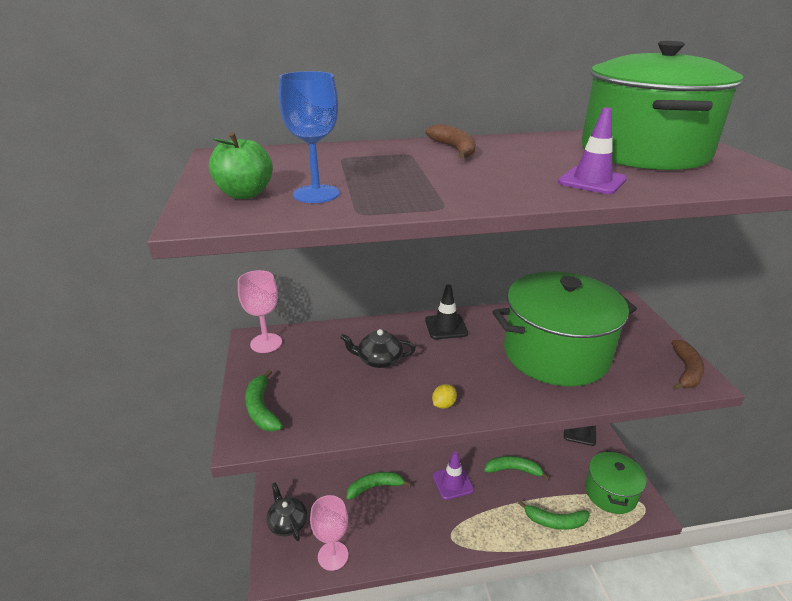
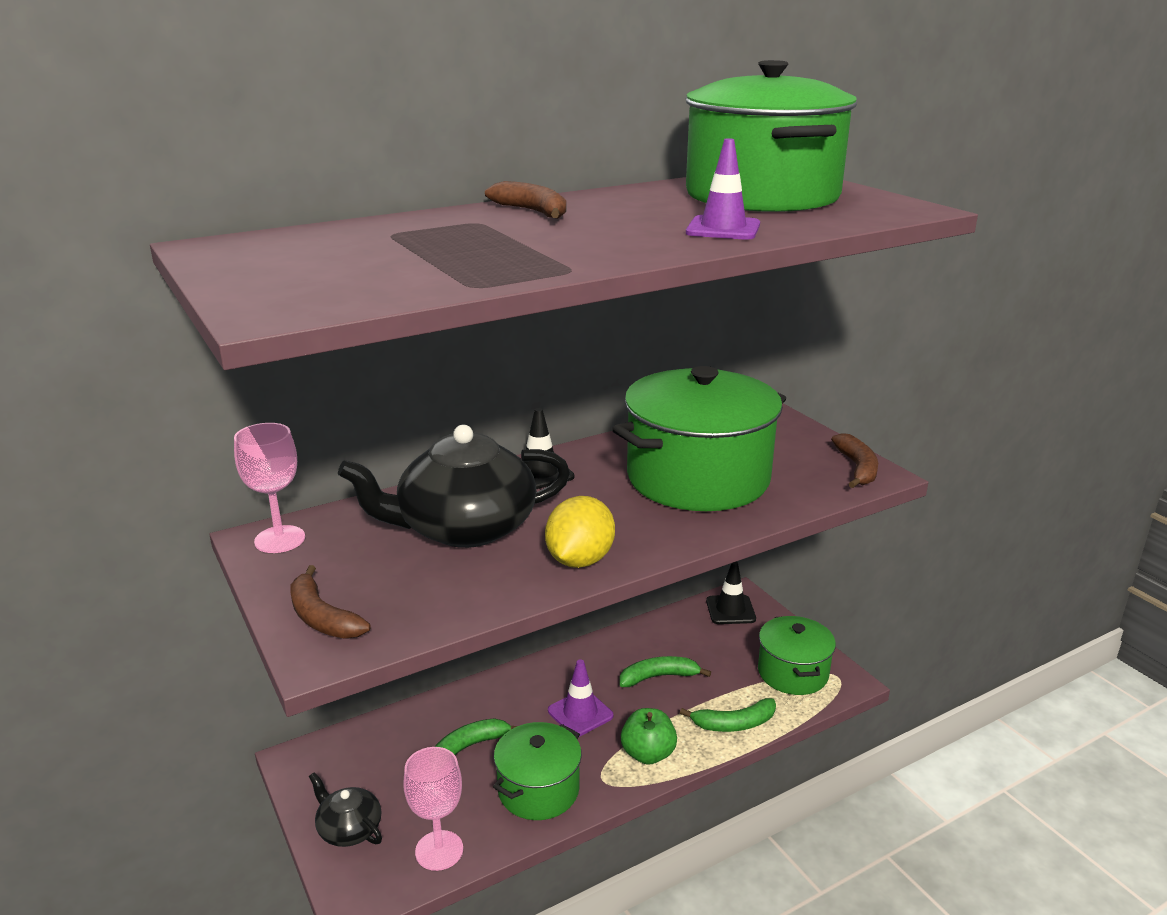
camera: 20 degrees left, 5 degrees down
(245, 194) = (298, 284): green apple -> green apple (648, 754)
(262, 409) = (322, 617): green banana -> brown banana
(316, 194) = (398, 274): blue goblet -> none
(379, 359) = (464, 528): black teapot -> black teapot, size x2.06
(407, 531) = (538, 790): none -> green pot
(443, 404) = (580, 560): yellow lemon -> yellow lemon, size x2.12

